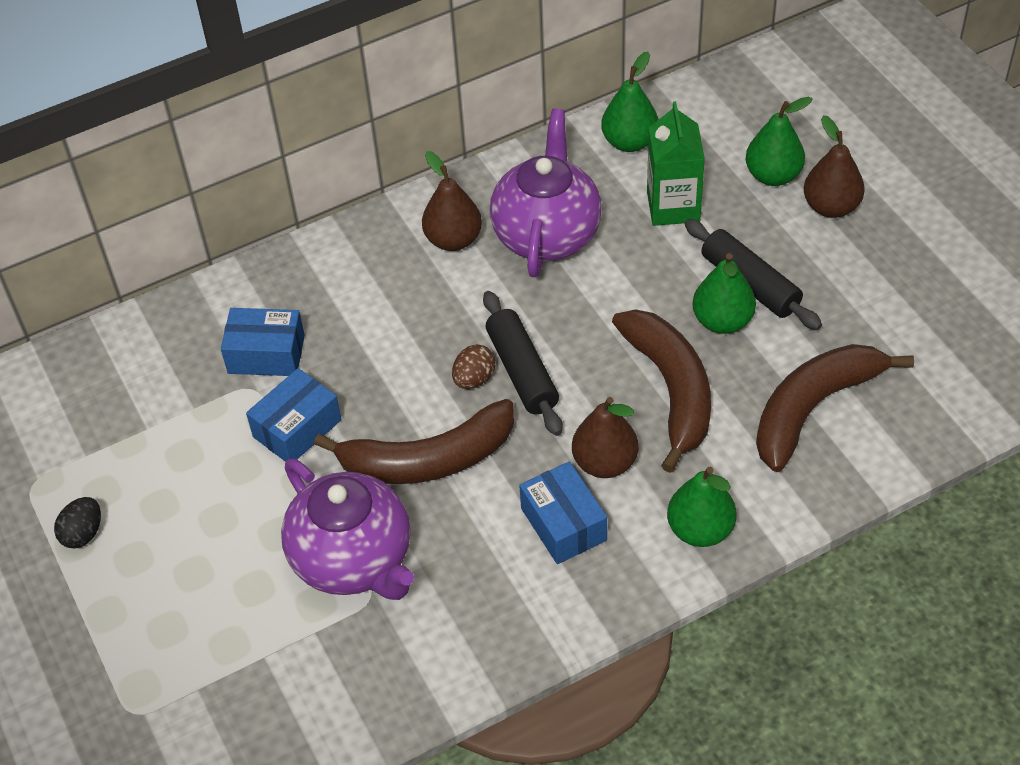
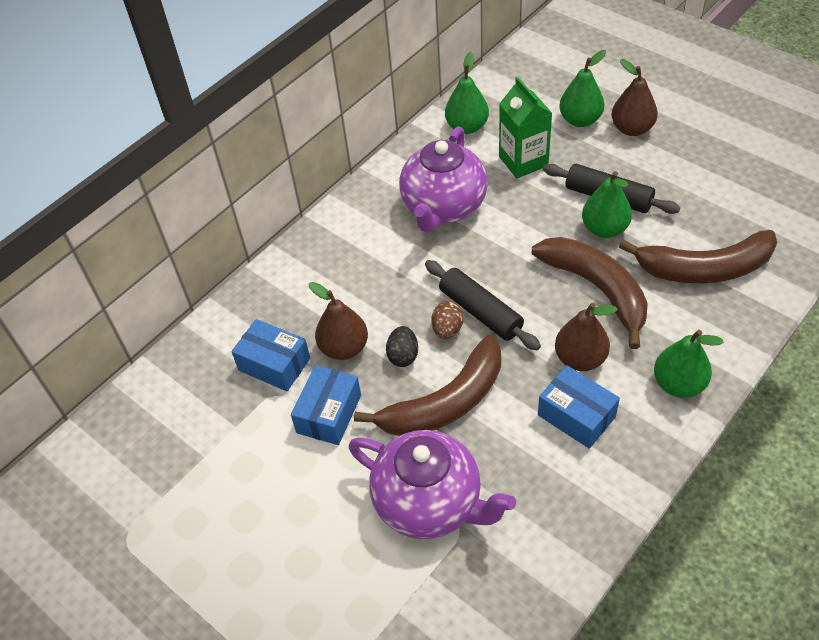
camera: 20 degrees left, 0 degrees up
(83, 533) = (191, 564): black egg -> black egg (403, 356)
(266, 354) = (274, 364): blue box -> blue box turned 45 degrees clockwise
(453, 240) = (376, 233): brown pear -> brown pear (344, 348)
(547, 234) = (443, 207): purple teapot -> purple teapot turned 150 degrees counterclockwise
(813, 408) = (704, 269): brown banana -> brown banana turned 120 degrees counterclockwise

